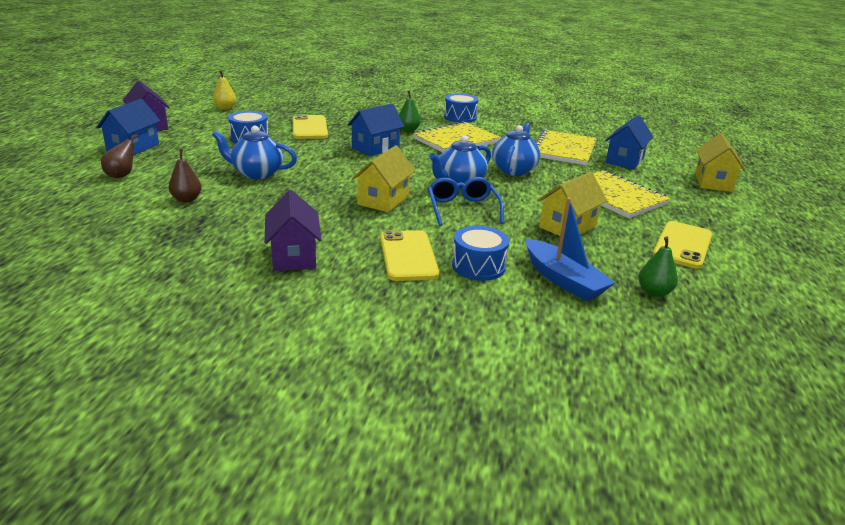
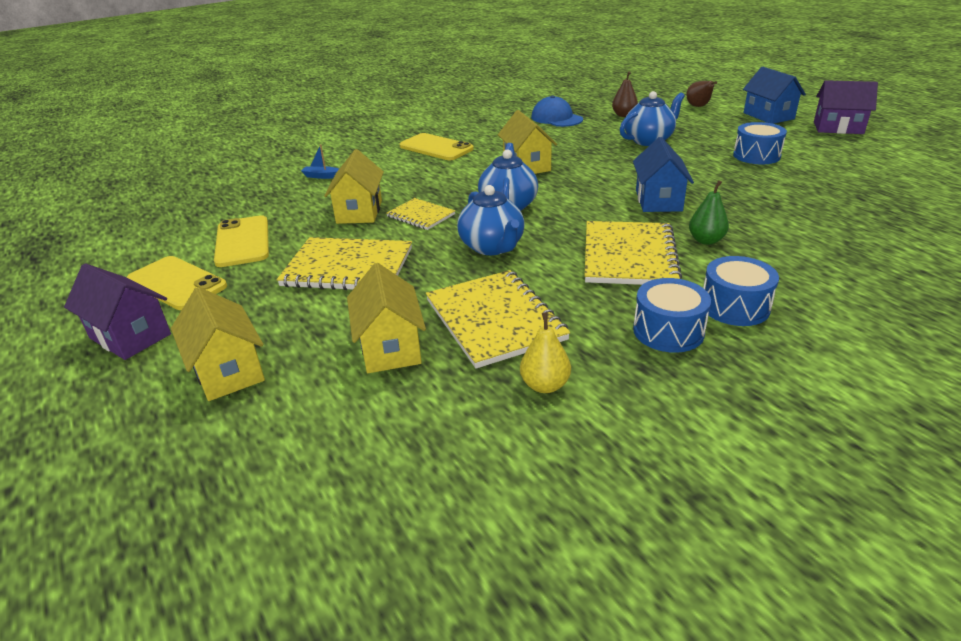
camera: 140 degrees right, 5 degrees up
(225, 108) = (896, 166): yellow pear -> yellow pear (545, 385)
(233, 228) = (556, 118): none -> blue cap
(294, 256) = (493, 123): purple house -> purple house (130, 336)
(309, 128) = (770, 188): yellow phone -> yellow phone (177, 283)
(462, 209) = (461, 186): blue glasses -> none
(478, 266) = (386, 160): blue drum -> blue drum (668, 331)
(527, 203) = (421, 215): none -> yellow notebook
(563, 280) = (322, 176): blue boat -> blue boat, size x0.48
(624, 160) = (390, 347): blue house -> yellow house
(654, 292) = (252, 195): green pear -> none

